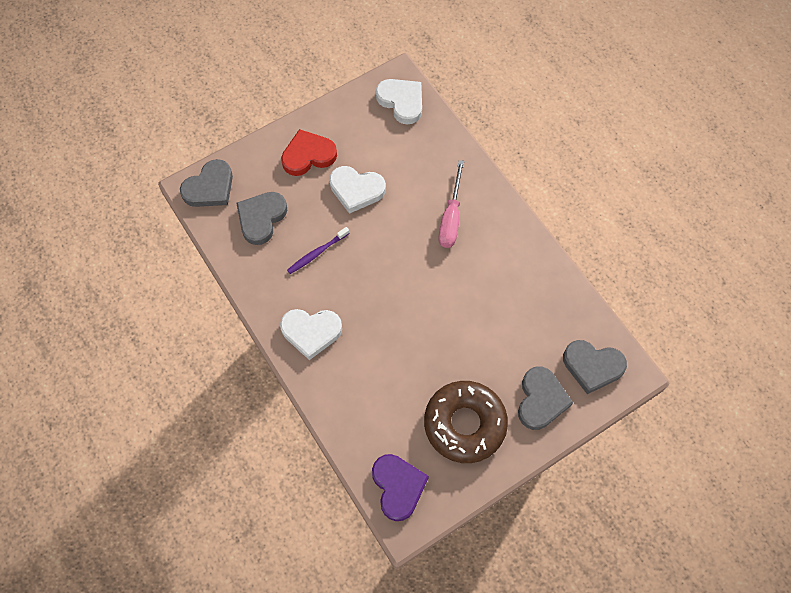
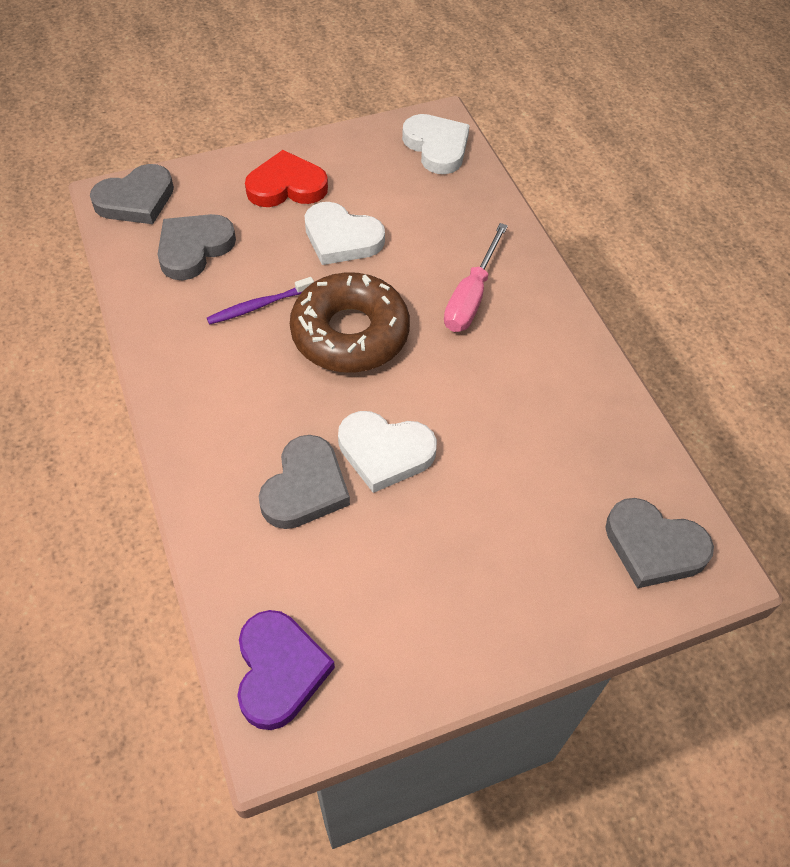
camera: 10 degrees right, 10 degrees down
(311, 332) = (214, 408): white heart -> white heart (385, 452)
(464, 424) = (419, 593): brown donut -> brown donut (350, 333)
(541, 400) = (556, 581): grey heart -> grey heart (305, 487)

